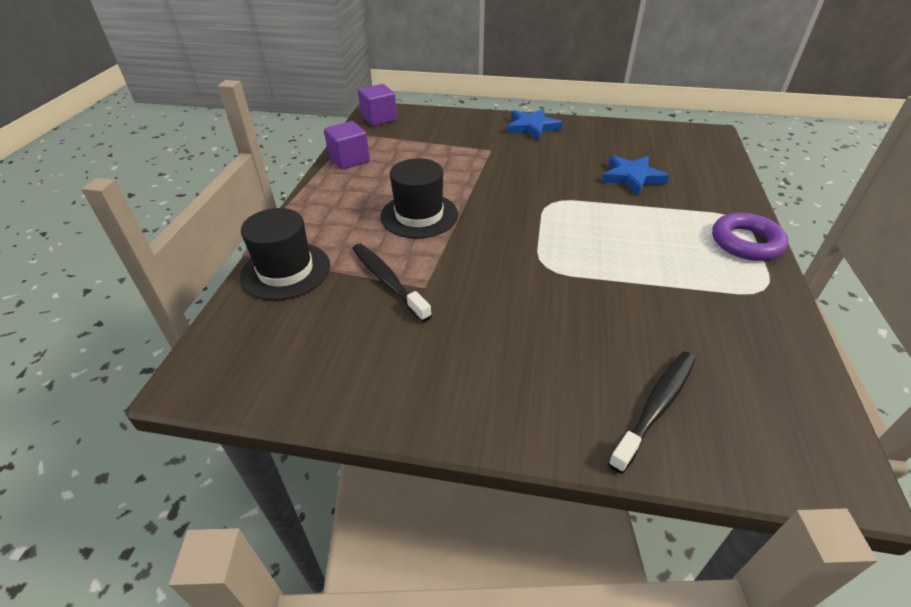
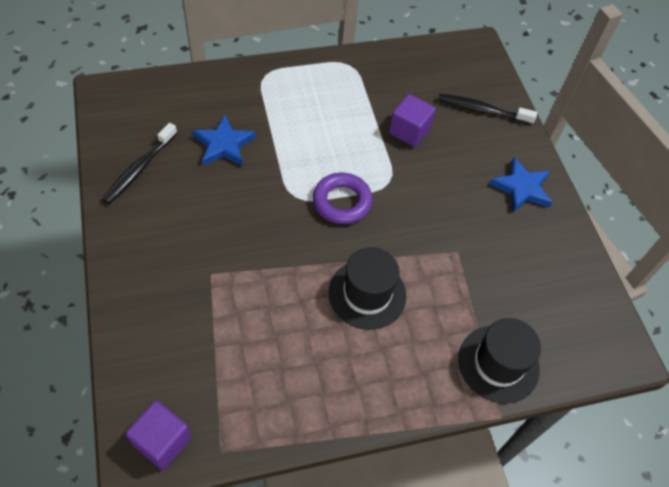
camera: 120 degrees left, 15 degrees up
(349, 160) = (291, 417): purple cube -> purple cube (409, 131)
(387, 281) = (465, 280): black toothbrush -> black toothbrush (139, 169)
(532, 127) = (136, 248): blue star -> blue star (521, 188)
(746, 242) = (297, 71): purple ring -> purple ring (342, 202)

